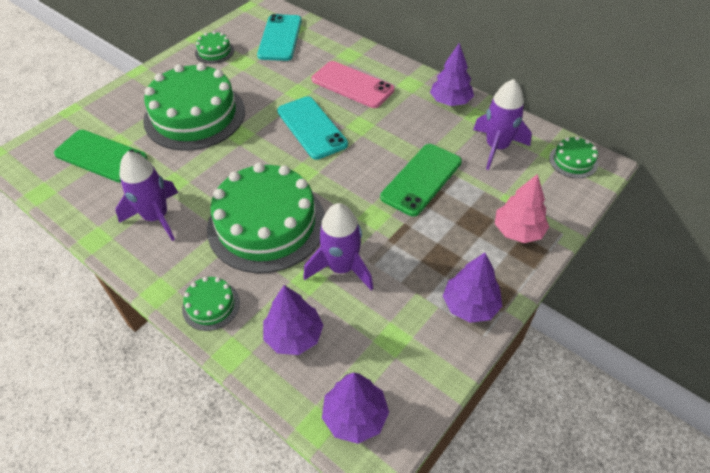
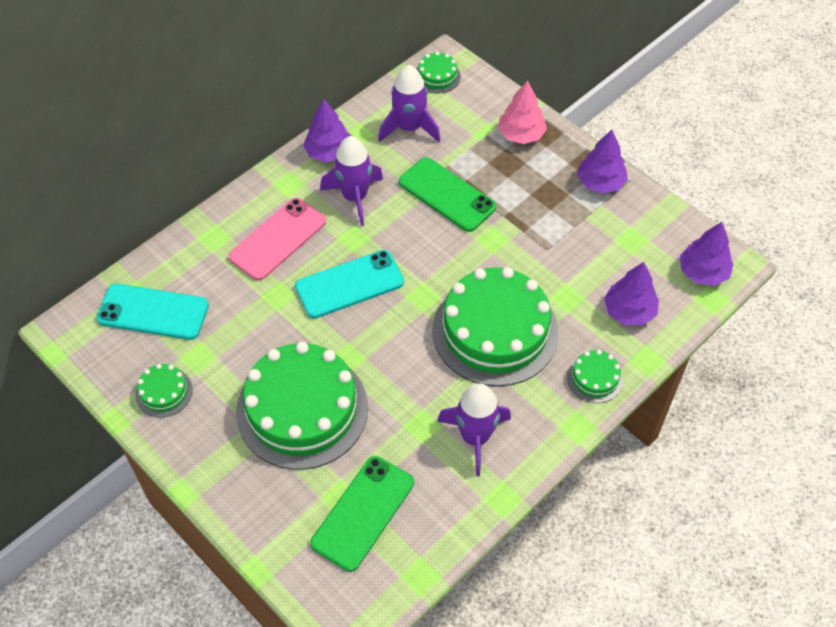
camera: 85 degrees left, 5 degrees up
(341, 268) = (555, 270): purple rocket -> purple rocket (355, 197)

